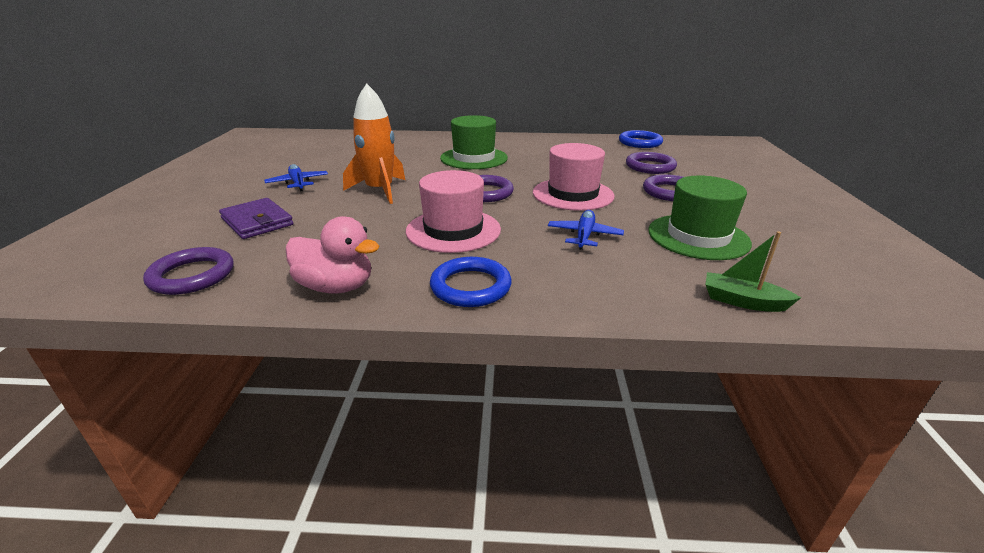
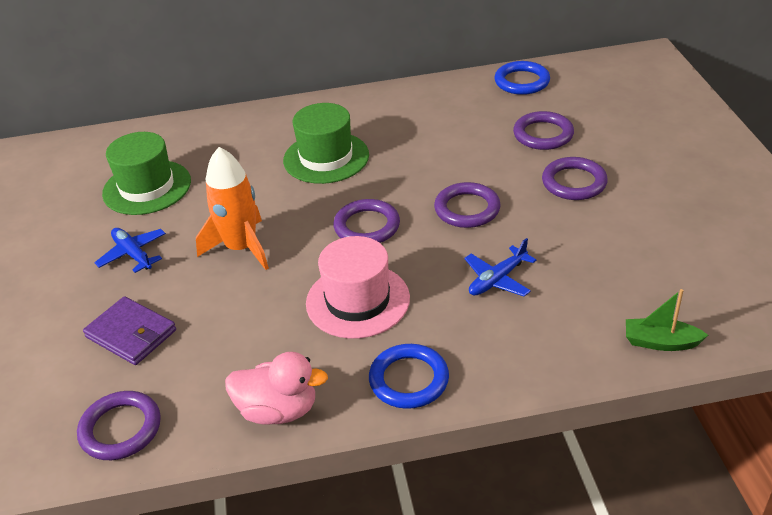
camera: 10 degrees left, 10 degrees up
(573, 194) = (467, 209): pink hat -> purple ring
(584, 235) = (497, 279): blue plane -> blue plane turned 135 degrees counterclockwise
(698, 237) = (611, 256): green hat -> green hat (147, 187)

